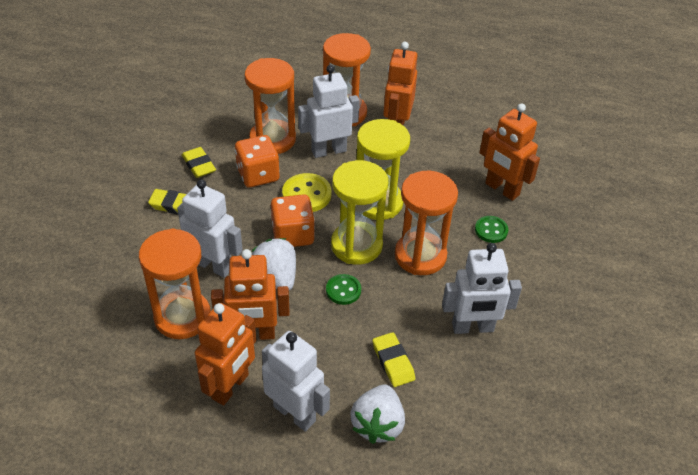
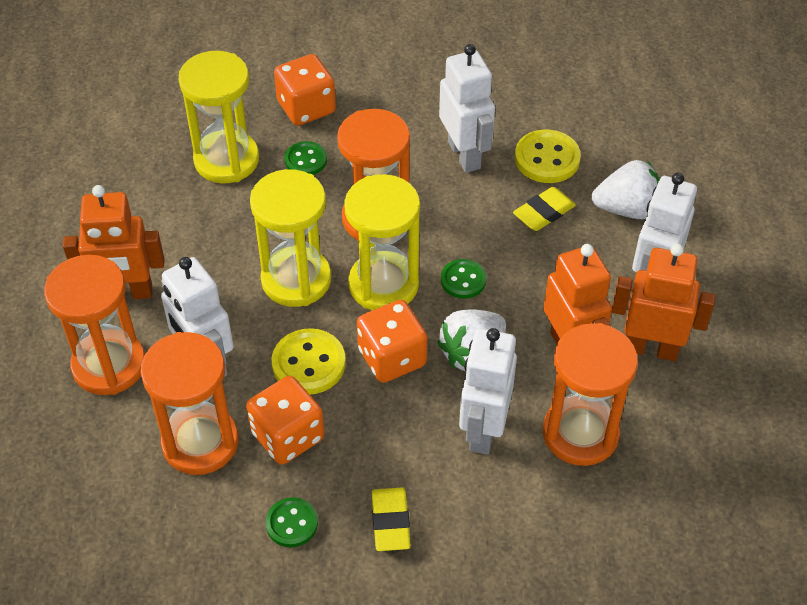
camera: 105 degrees left, 5 degrees up
(199, 165) = (292, 523): yellow eraser -> green button
(453, 384) = (547, 159): none -> yellow button
(502, 189) = (226, 160): orange robot -> yellow hourglass
(549, 242) = (306, 107): none -> orange dice

